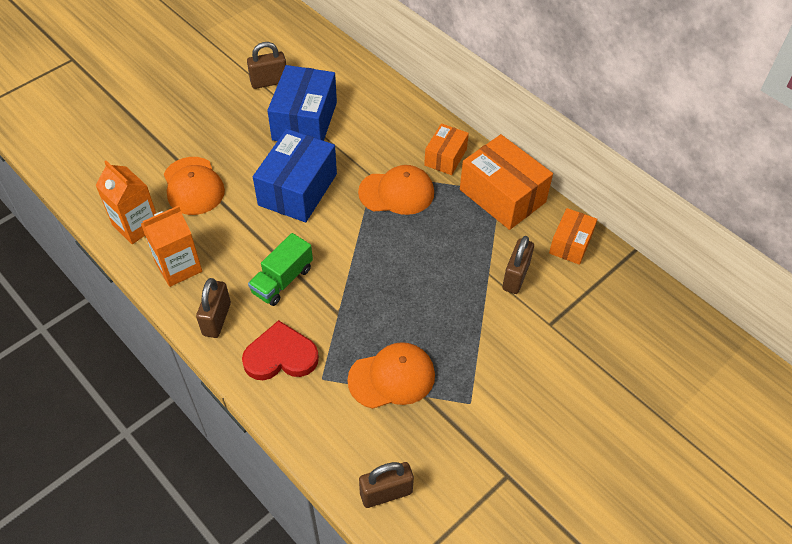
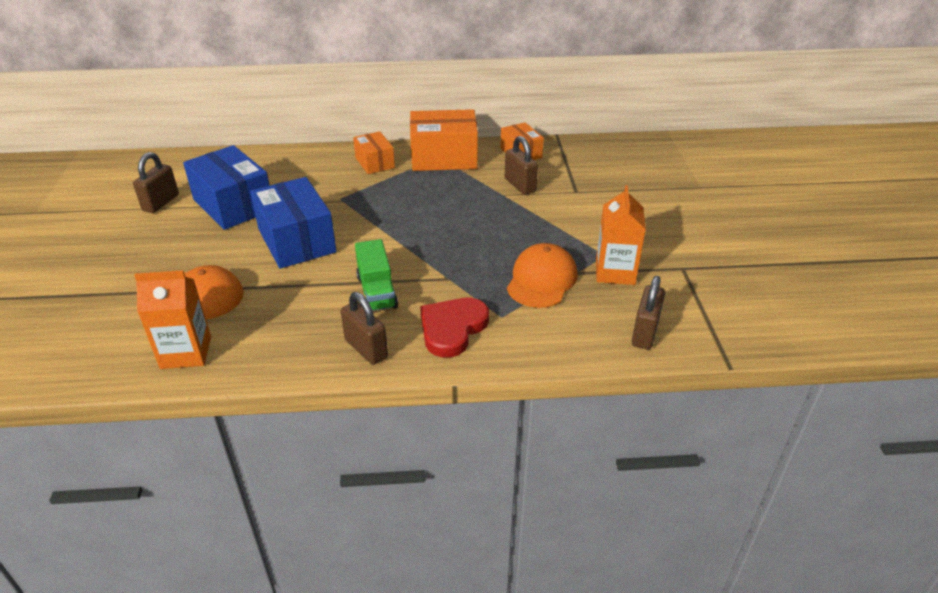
camera: 50 degrees left, 15 degrees down
(178, 267) = (275, 346): orange carton -> orange carton (615, 272)
(397, 192) = (374, 197): orange cap -> none

